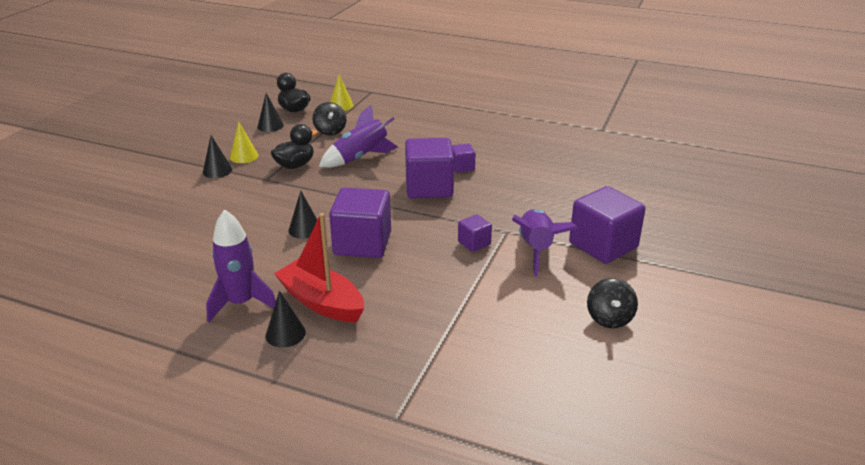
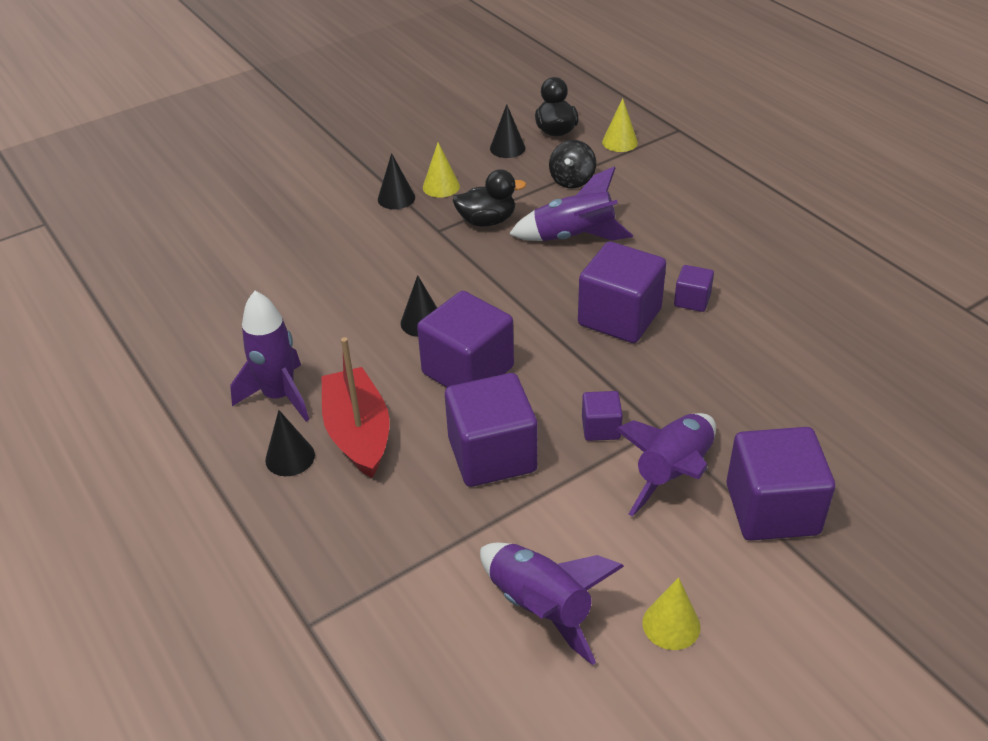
camera: 35 degrees right, 10 degrees up
(423, 280) = (492, 455): none -> purple cube
(532, 342) = (540, 607): none -> purple rocket
(609, 318) = (671, 624): black spinning top -> yellow cone

